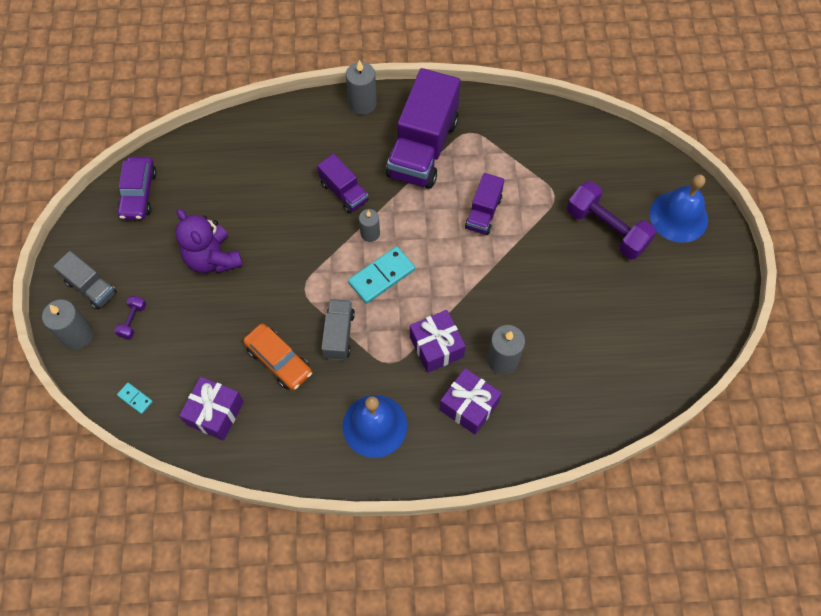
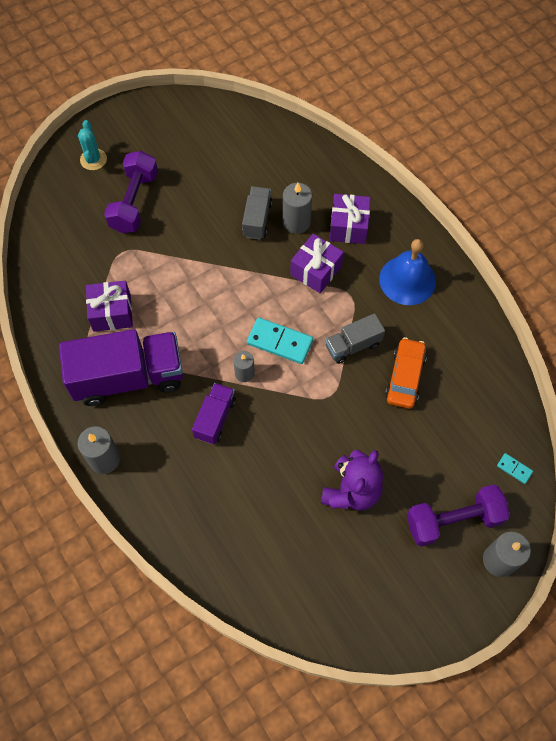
camera: 120 degrees left, 0 degrees up
(91, 287) = (450, 583): grey truck -> grey truck (257, 219)
(133, 321) = (453, 520): purple dumbbell -> purple dumbbell, size x2.18
(135, 398) = (514, 469): turquoise domino -> turquoise domino turned 60 degrees counterclockwise
(138, 193) = (329, 610): purple car -> none
(215, 413) = (480, 398): purple gift -> purple gift (112, 313)
(483, 213) = (170, 296): purple truck -> none
(678, 216) = (93, 159): blue bell -> turquoise cactus

